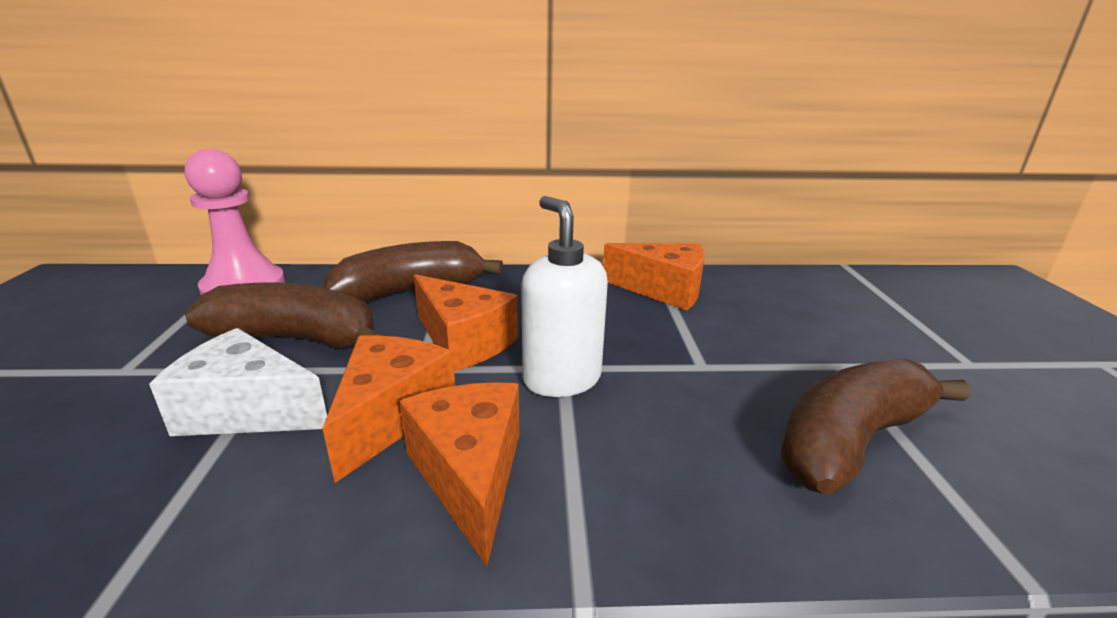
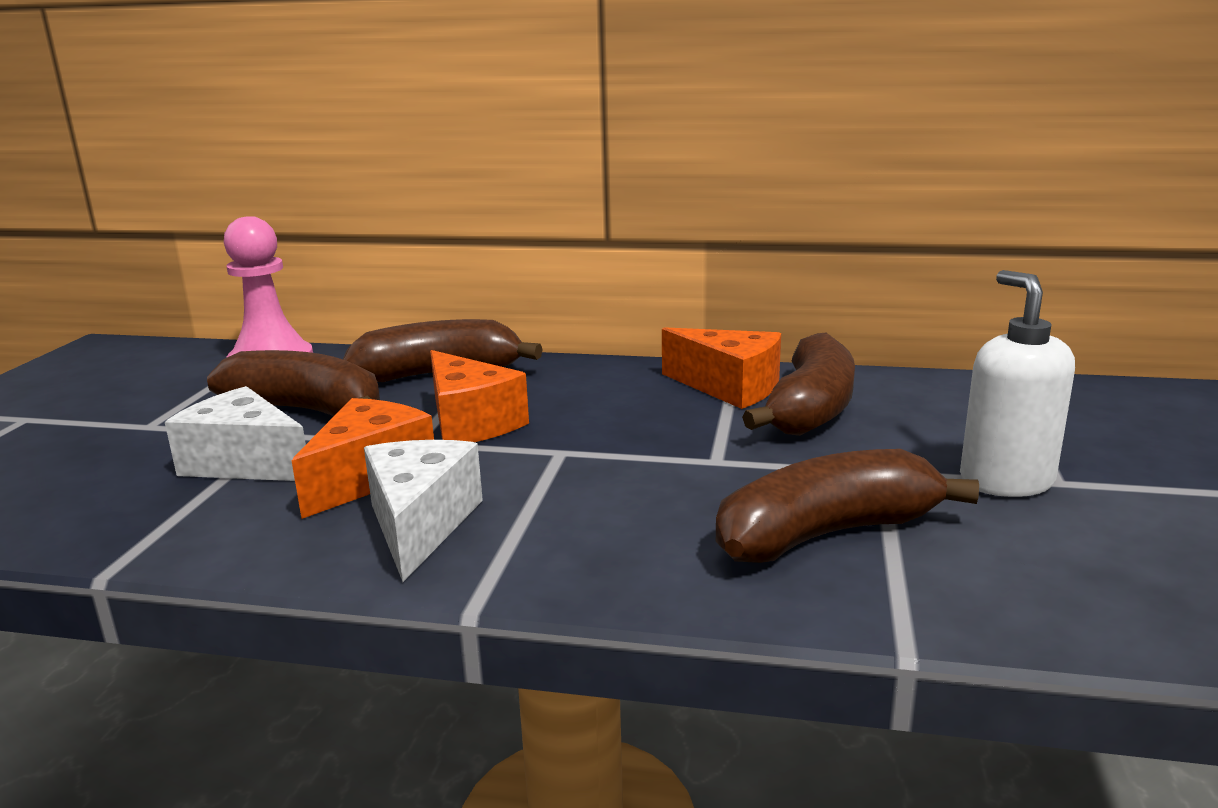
camera: 15 degrees right, 5 degrees down
(470, 475) = (420, 524): orange cheese -> white cheese
(561, 378) = (553, 460): white soap dispenser -> white soap dispenser (1005, 481)
(739, 307) = (810, 409): none -> brown banana

